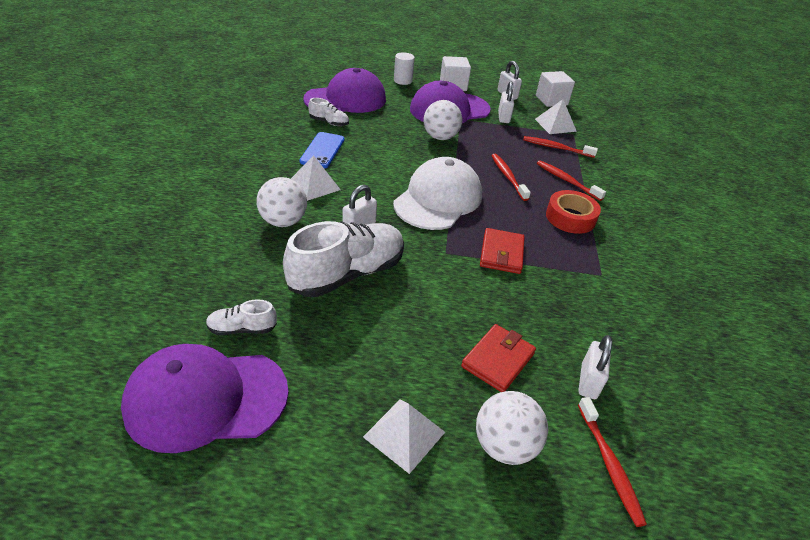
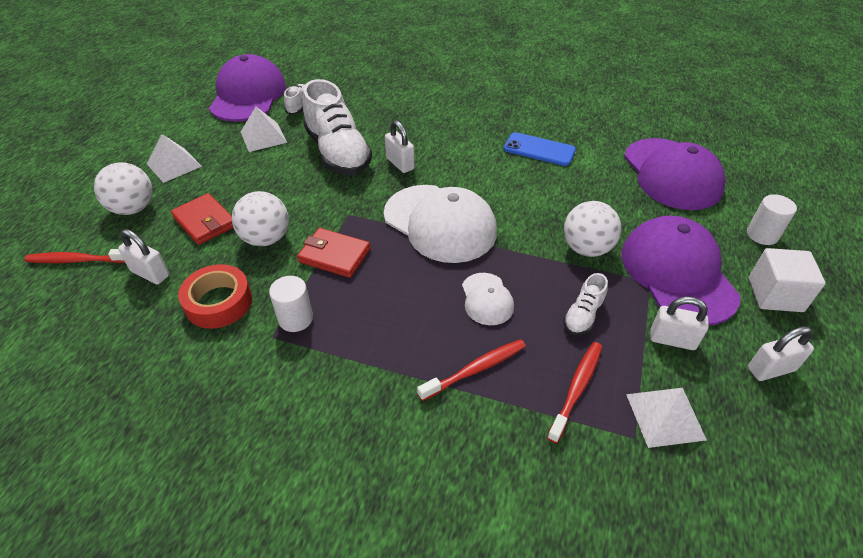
camera: 105 degrees right, 5 degrees up
(283, 221) = (416, 124): white ball -> white ball (266, 238)
(314, 185) = (472, 142): white pyramid -> white pyramid (263, 137)
(329, 122) = (604, 157): white shoe -> white shoe (583, 315)
(508, 177) = (487, 299): red toothbrush -> white cap
(551, 100) = (778, 446): white cube -> none
(570, 217) = (385, 342): red tape -> red tape (219, 302)
(578, 264) = (295, 318): none -> white cylinder

